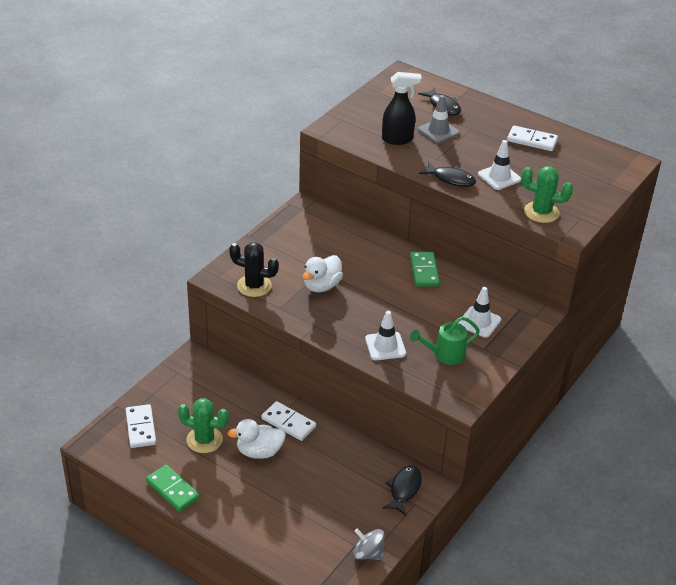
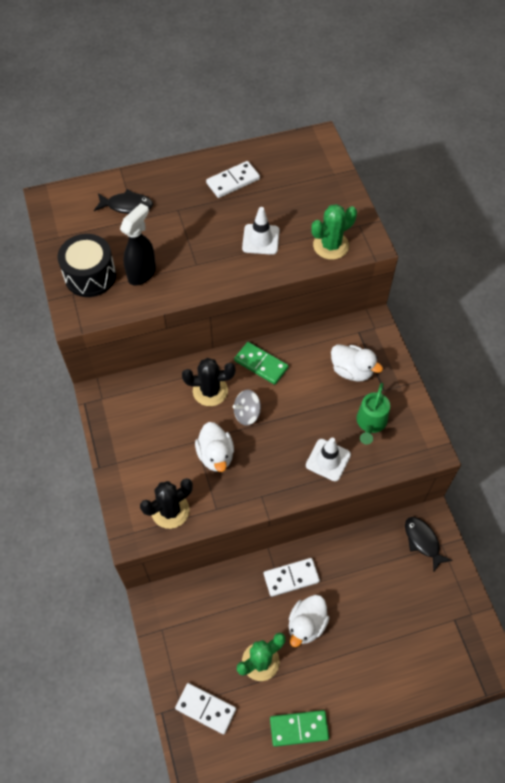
camera: 50 degrees left, 20 degrees up
(366, 119) = (90, 276): none -> black drum
(368, 553) = (468, 616): grey spinning top -> grey spinning top (247, 414)
(370, 257) = (210, 391): none -> black cactus
(438, 131) = (159, 235): grey traffic cone -> none
(451, 179) = (233, 275): black fish -> none
(479, 322) = (352, 371): white traffic cone -> white duck

